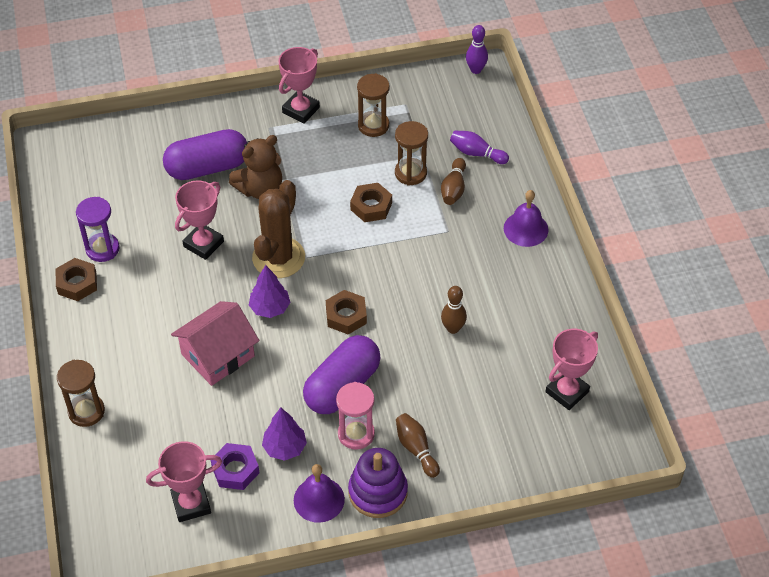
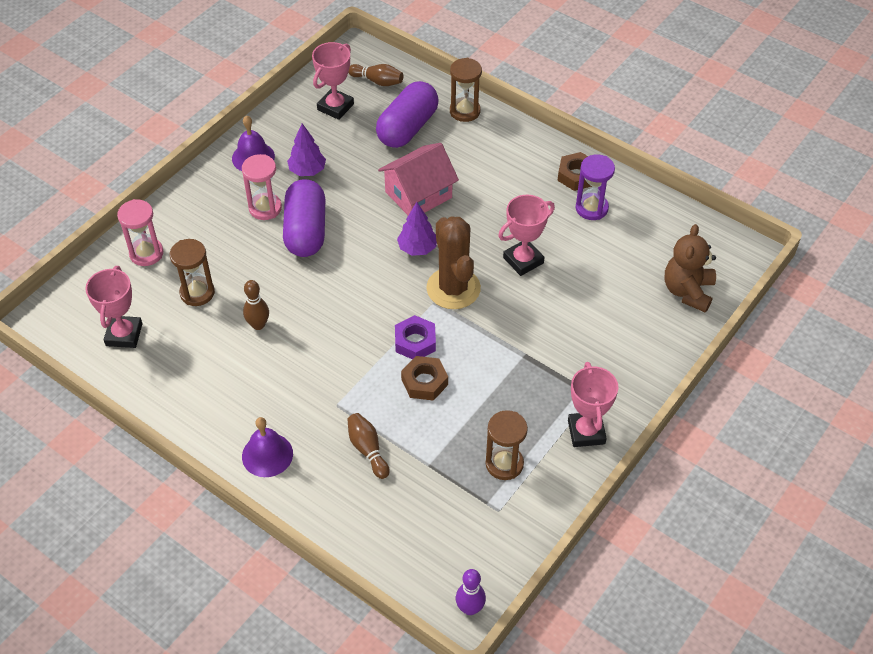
camera: 140 degrees right, 0 degrees up
(203, 244) = (523, 260): pink trophy -> pink trophy turned 60 degrees clockwise
(207, 167) = (598, 322): purple capsule -> purple capsule (407, 128)
(218, 355) = (418, 195): pink house -> pink house turned 45 degrees clockwise
(235, 470) = (327, 140): purple nut -> purple nut (415, 342)
(260, 189) = (533, 333): brown teddy bear -> brown teddy bear (687, 291)
(346, 316) = (353, 280): brown nut -> none
(378, 492) = (216, 184): purple stacking toy -> none
(410, 173) = (421, 438): brown hourglass -> brown hourglass (197, 293)
(416, 449) = (212, 225): brown bowling pin -> brown bowling pin (377, 81)
(476, 153) = (379, 503): purple bowling pin -> none
(495, 459) = (146, 253): none -> pink hourglass

